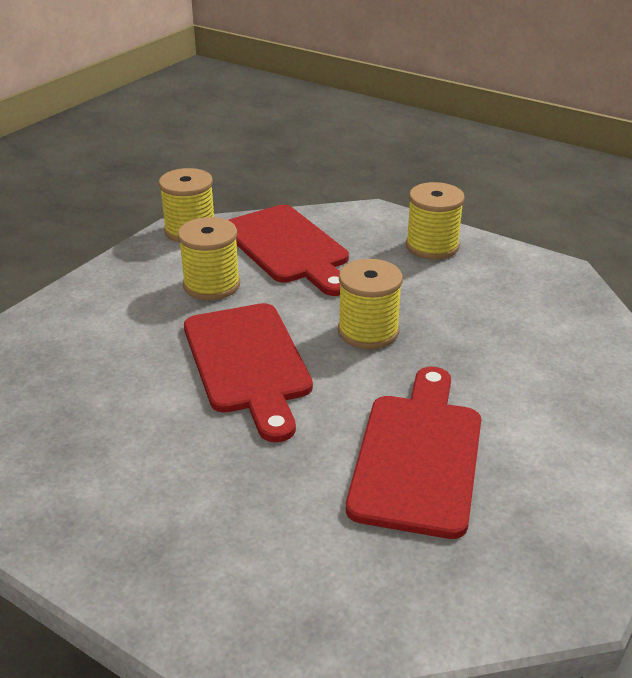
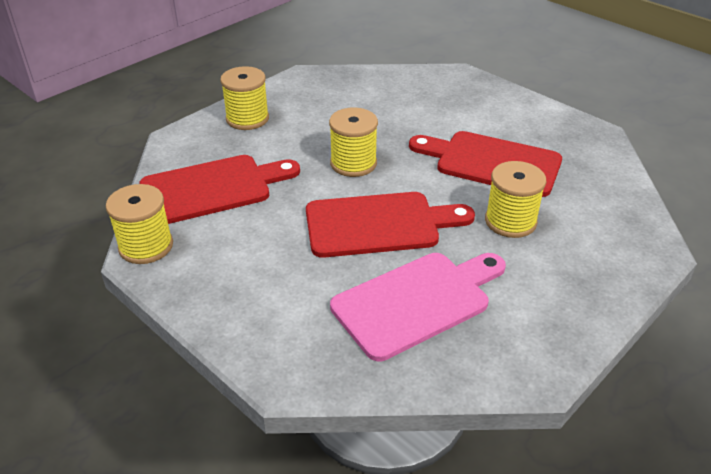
camera: 80 degrees left, 5 degrees up
(114, 402) = (416, 301): none -> pink cutting board
(211, 285) = (256, 237): yellow spool -> yellow spool (510, 221)

